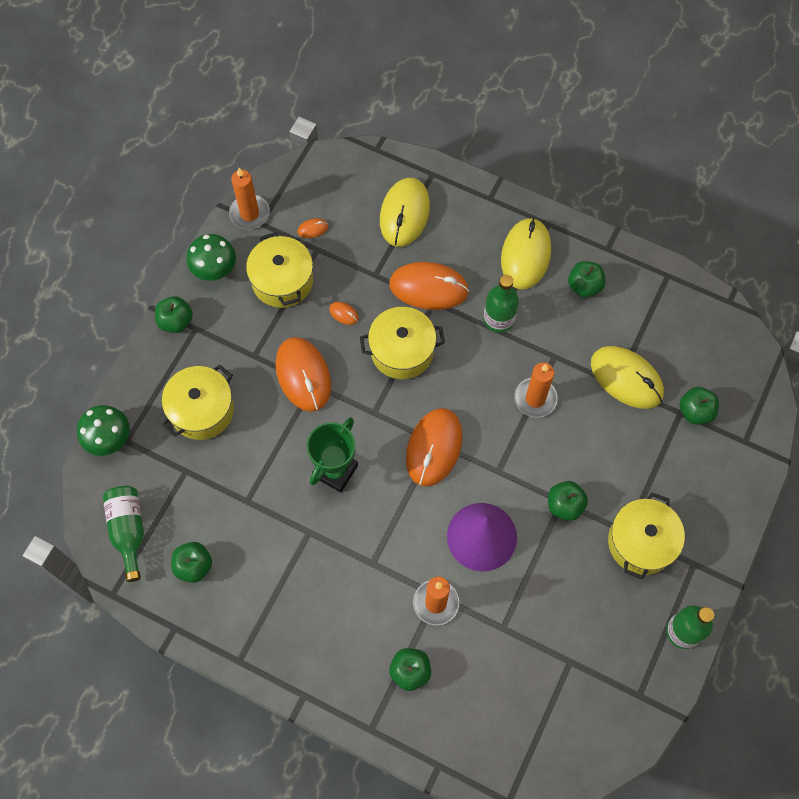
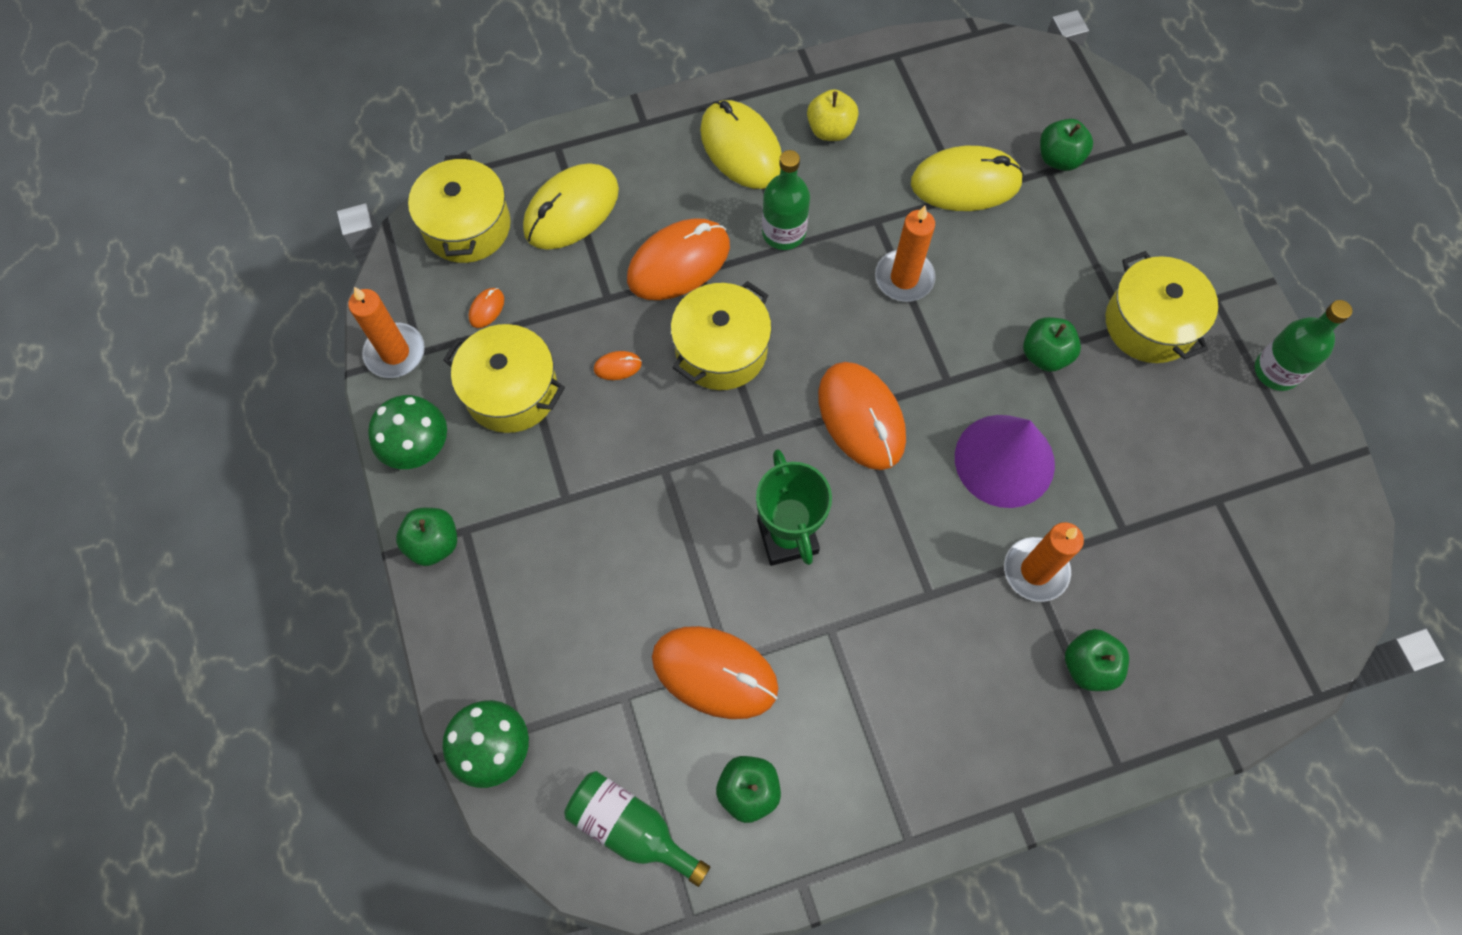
camera: 45 degrees left, 0 degrees up
(202, 410) = (570, 612): yellow pot -> yellow pot (467, 226)
(303, 375) = (644, 469): orange mouse -> orange mouse (715, 673)
(404, 214) = (571, 210): yellow mouse -> yellow mouse turned 75 degrees clockwise
(584, 286) = (830, 130): green apple -> yellow apple

